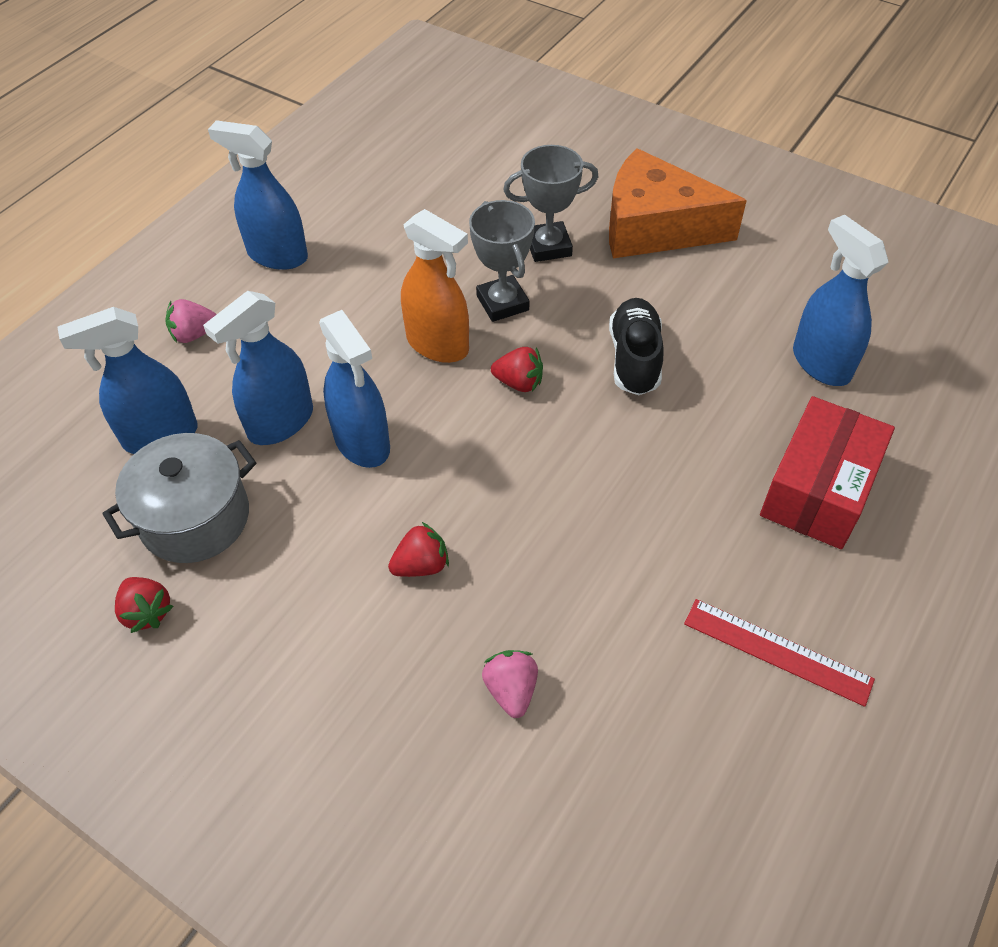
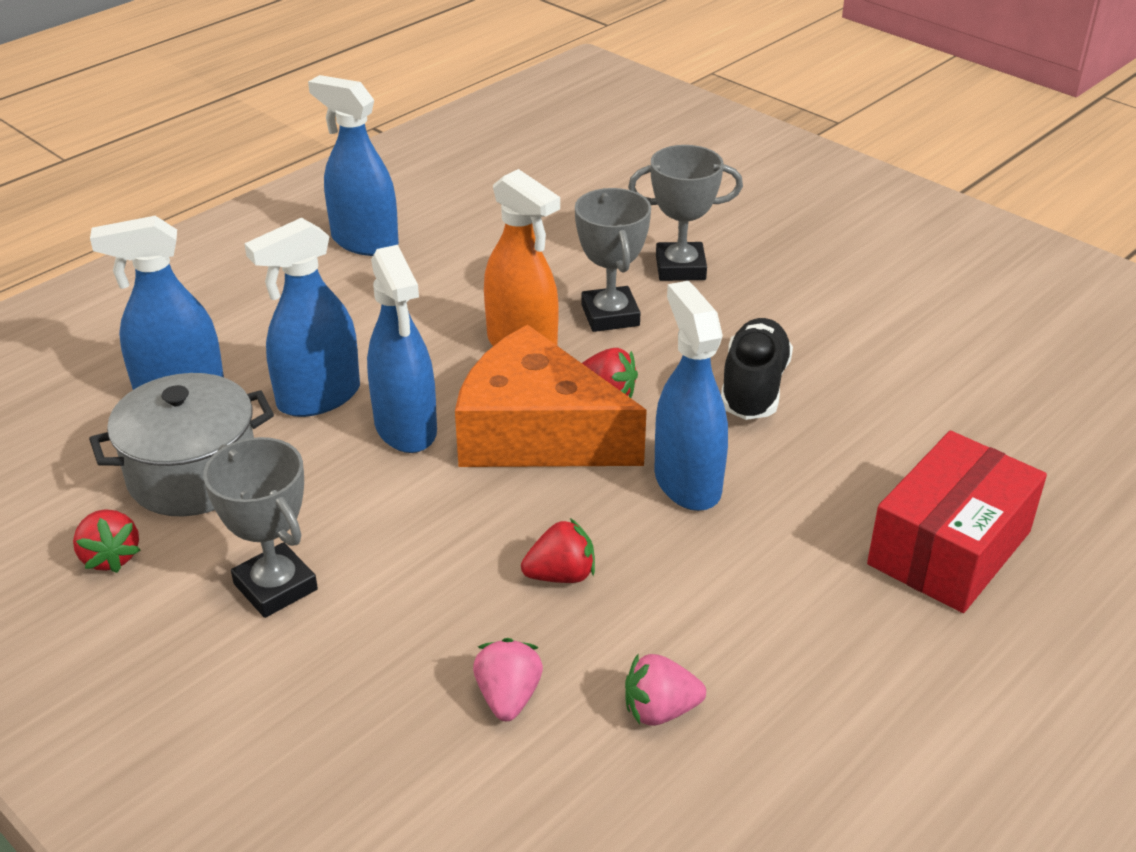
camera: 10 degrees right, 15 degrees down
(194, 334) = (248, 304): pink strawberry -> pink strawberry (660, 710)
(295, 618) = (275, 587): none -> grey trophy
(421, 565) = (438, 557): red strawberry -> red strawberry (561, 575)
(655, 227) = (814, 263): orange cheese -> orange cheese (536, 433)
(777, 651) = (852, 708): red ruler -> none
(821, 363) = (986, 420): blue spray bottle -> blue spray bottle (687, 482)

